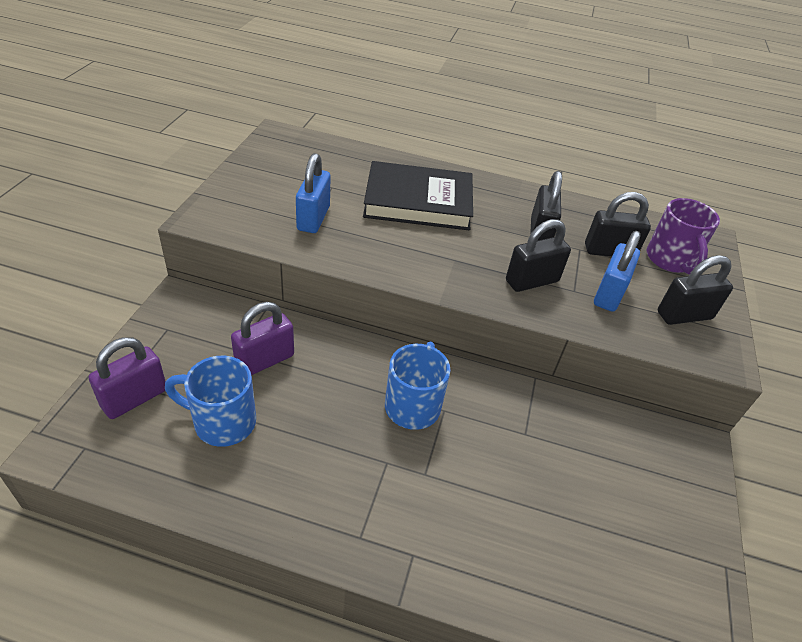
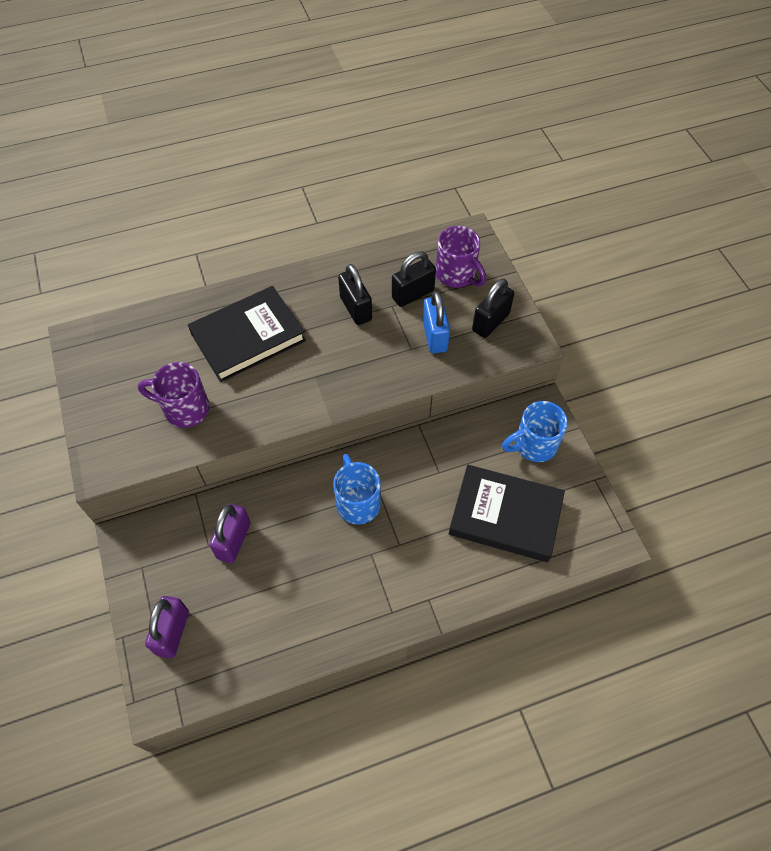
camera: 30 degrees left, 15 degrees up
(222, 422) = (247, 604): blue mug -> blue mug (533, 445)
(313, 218) = (184, 409): blue padlock -> purple mug
(532, 281) = (379, 360): black padlock -> none
(575, 529) = (505, 516): none -> black book

